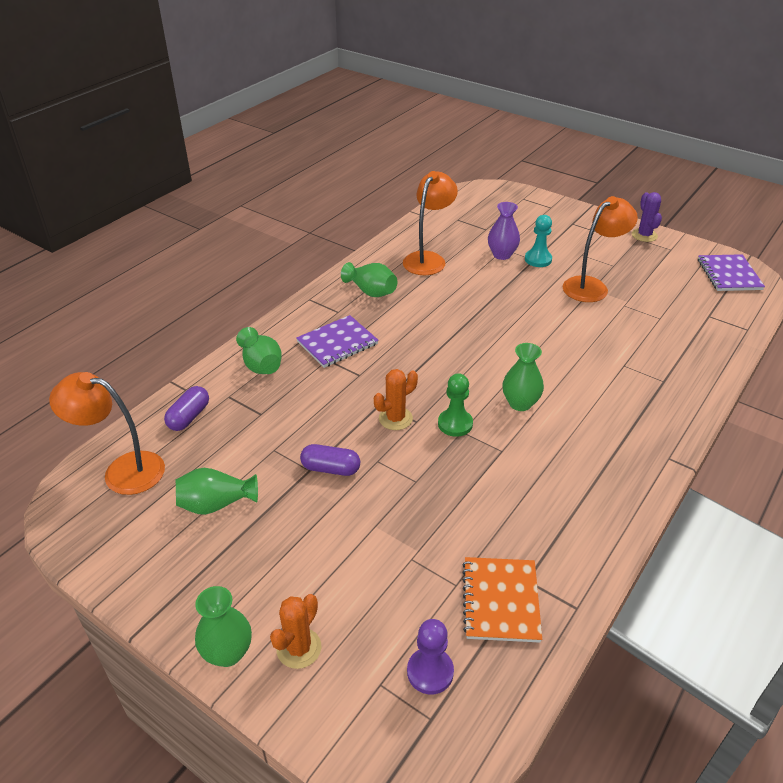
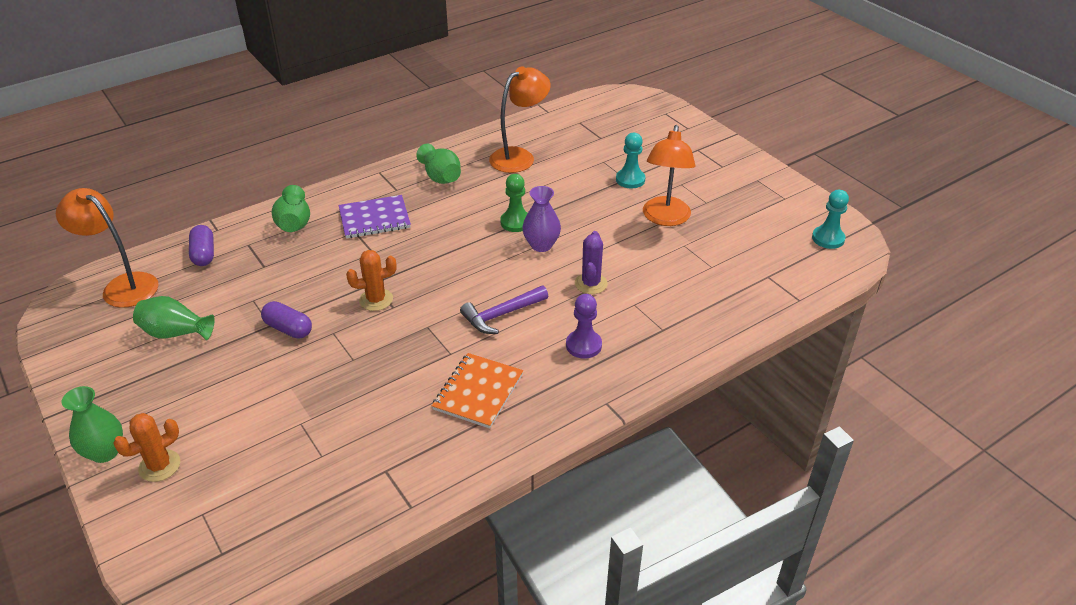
camera: 20 degrees right, 0 degrees up
(189, 417) = (204, 254): purple capsule -> purple capsule turned 60 degrees counterclockwise
(430, 672) = (248, 517): purple pawn -> purple pawn (583, 345)
(455, 424) = (426, 318): green pawn -> green pawn (515, 222)
(500, 600) = (349, 480): orange notebook -> orange notebook (478, 392)
(502, 255) = (596, 167): purple vase -> purple vase (541, 245)
(520, 403) = (501, 315): green vase -> purple hammer
(591, 286) = (665, 218): orange lamp -> orange lamp turned 120 degrees clockwise
(644, 235) = (767, 177): purple cactus -> purple cactus (591, 283)
(729, 274) = (828, 238): purple notebook -> turquoise pawn

